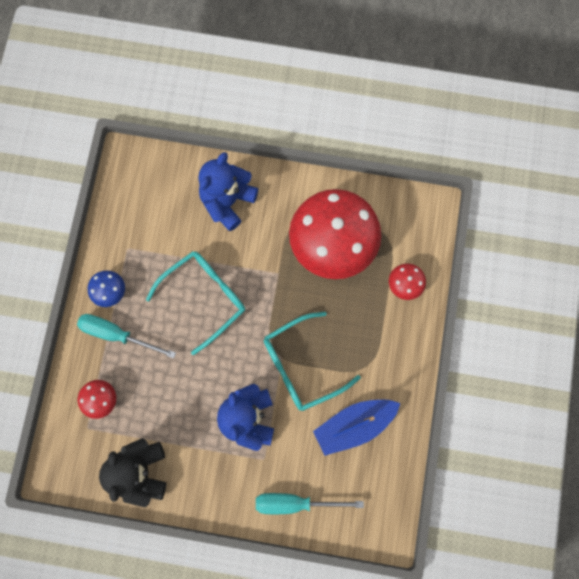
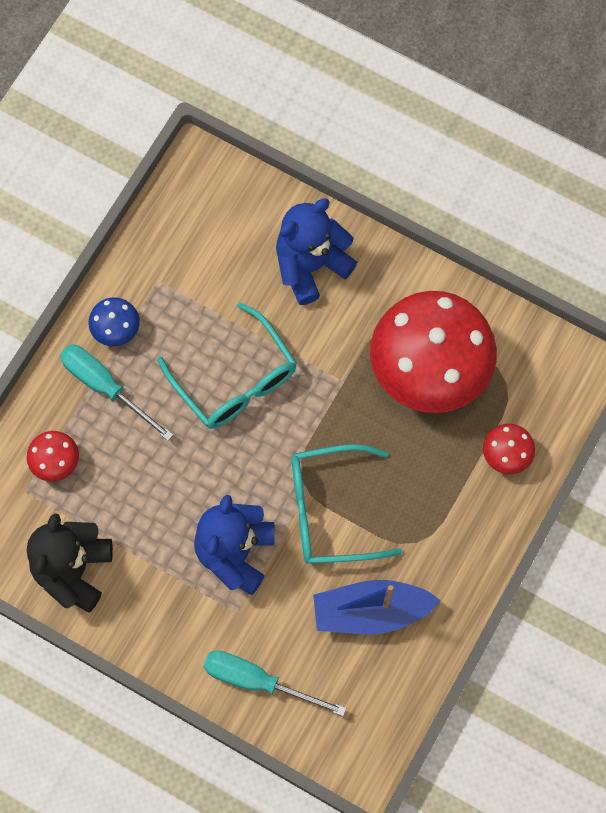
camera: 20 degrees right, 5 degrees down
(204, 298) = (235, 379): turquoise glasses -> turquoise glasses turned 75 degrees clockwise

